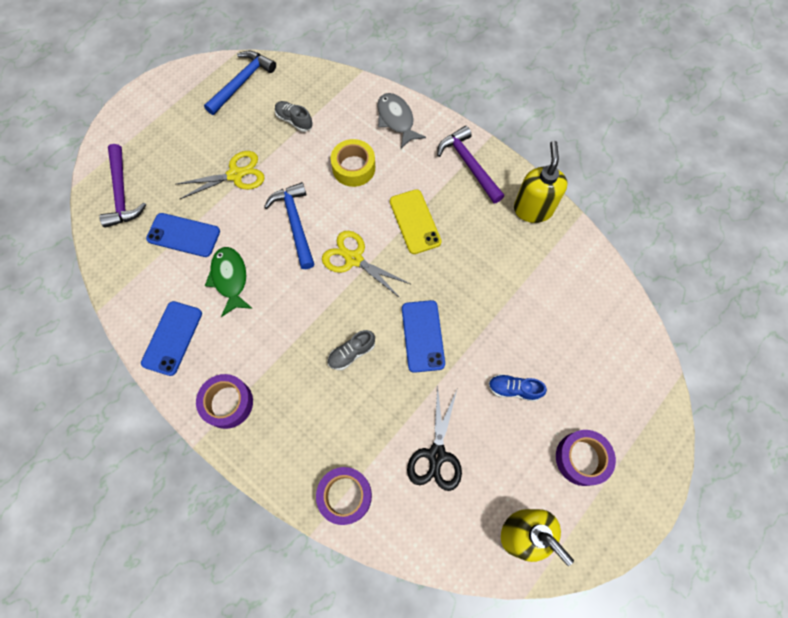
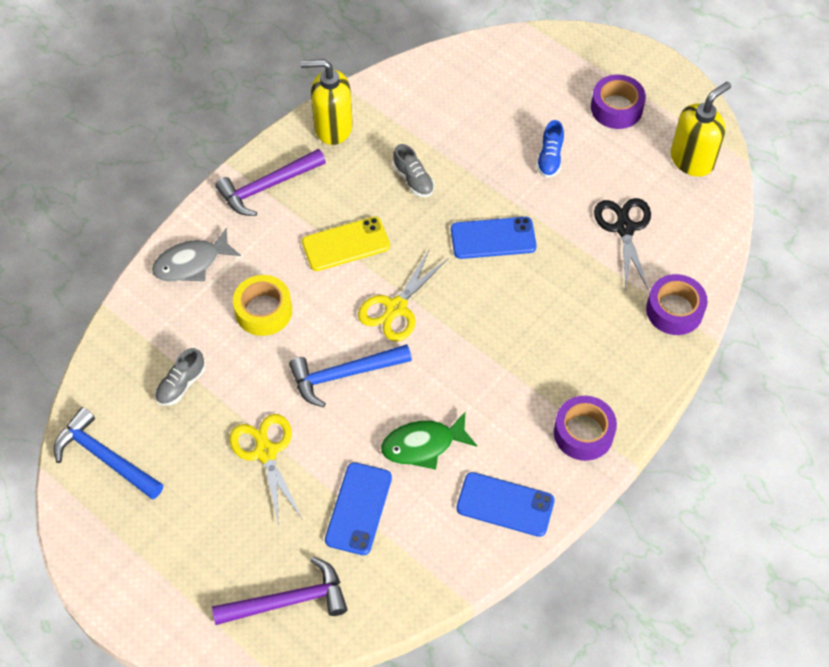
camera: 90 degrees left, 10 degrees down
(351, 353) = (516, 307): grey shoe -> grey shoe (413, 180)
(436, 455) = (624, 228): black scissors -> black scissors turned 105 degrees counterclockwise

